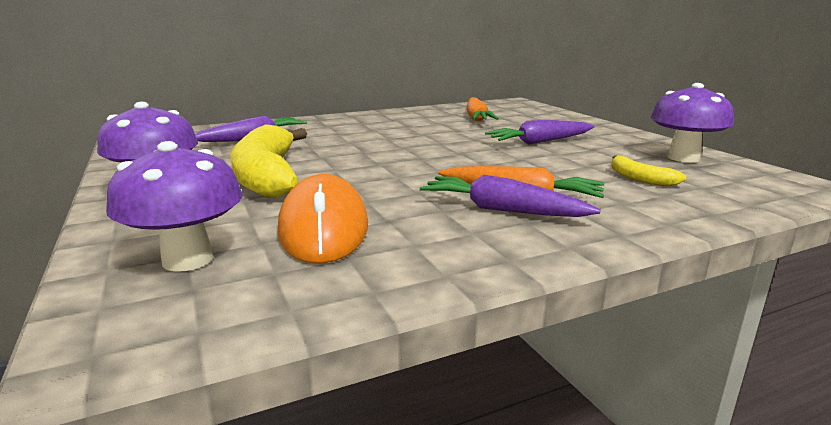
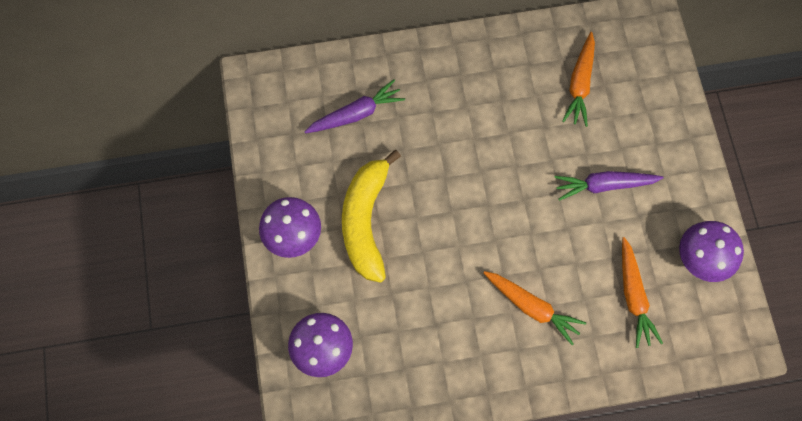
camera: 15 degrees right, 50 degrees up
(324, 227) = (396, 326): orange mouse -> none
(502, 210) = (510, 327): purple carrot -> none
(639, 178) = (633, 296): yellow banana -> orange carrot

